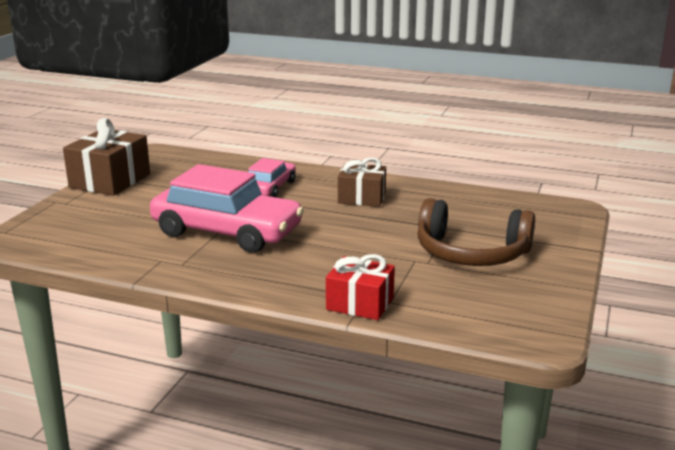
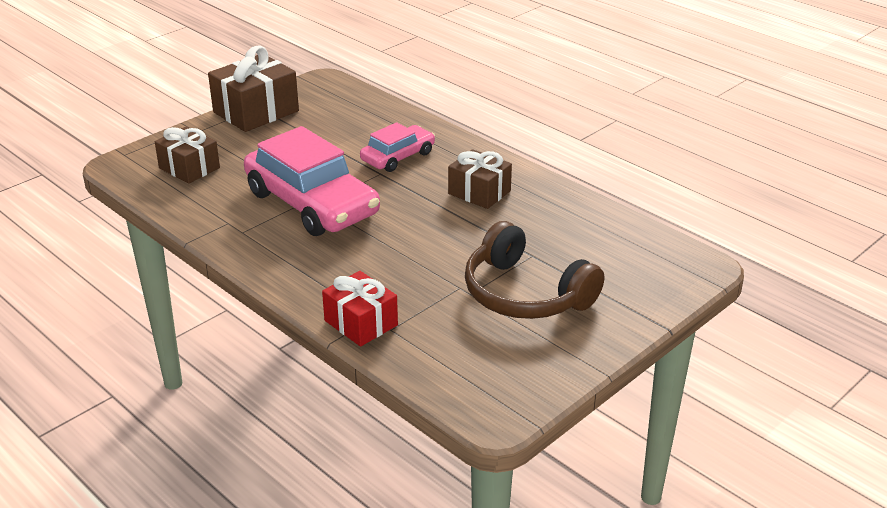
camera: 25 degrees right, 10 degrees up
(83, 229) = (189, 168): none -> brown gift

